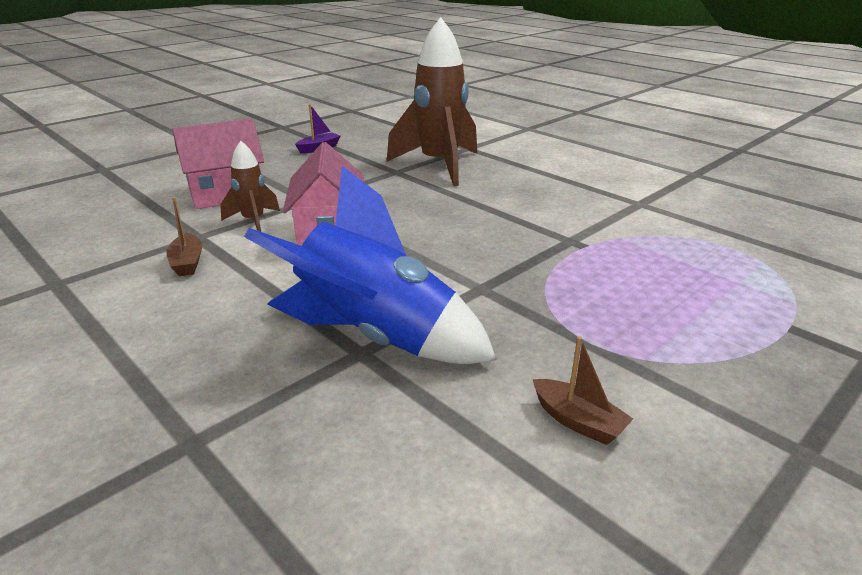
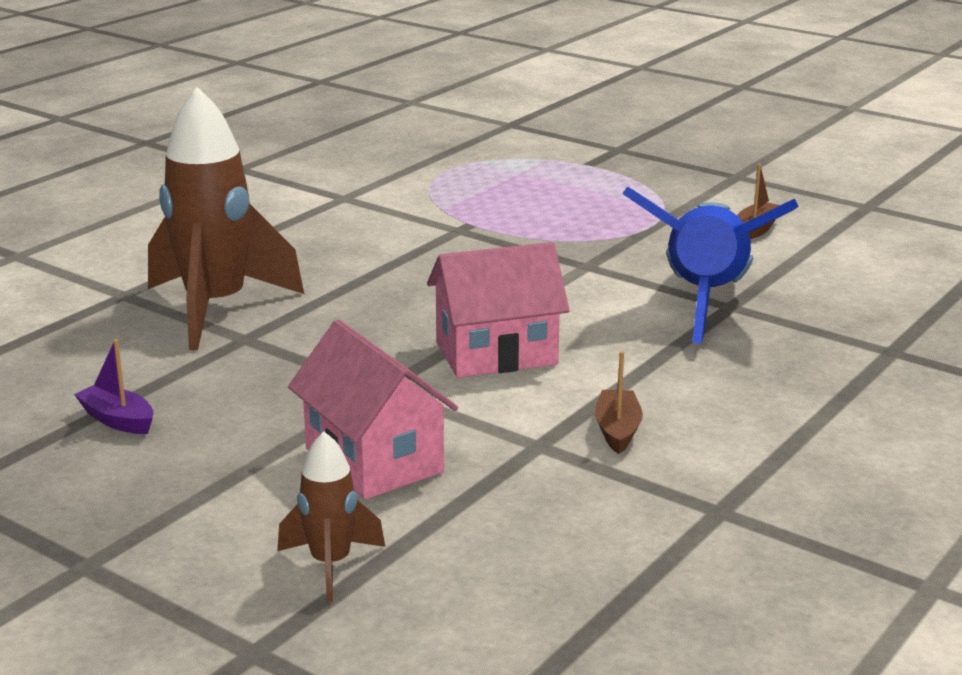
camera: 100 degrees left, 5 degrees down
(187, 263) = (617, 430): brown boat -> brown boat turned 60 degrees counterclockwise
(253, 221) = (473, 413): brown rocket -> brown rocket (331, 565)

